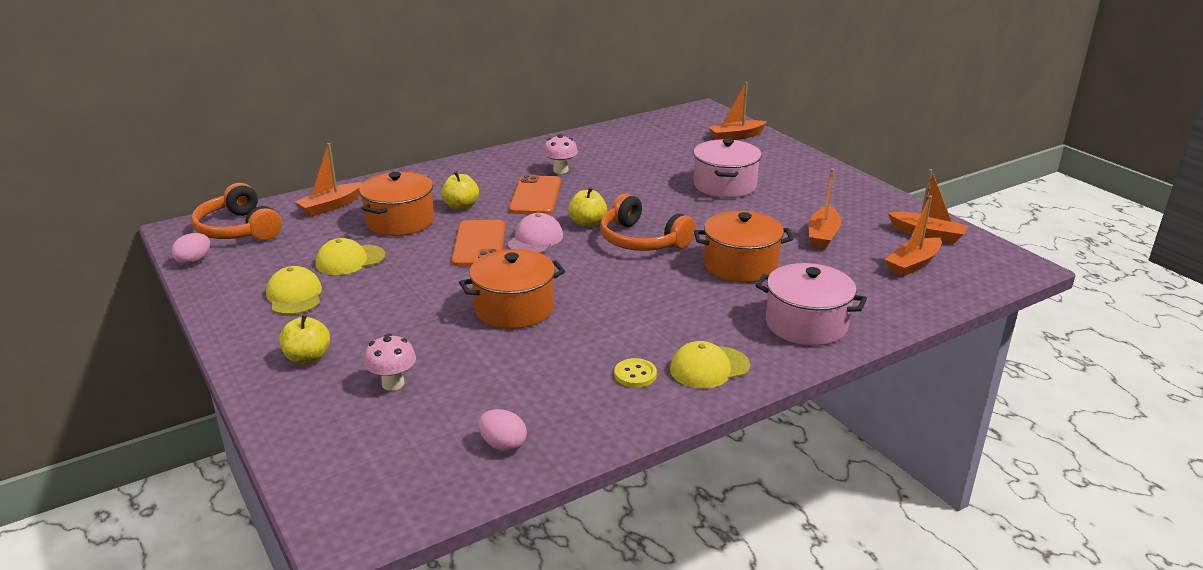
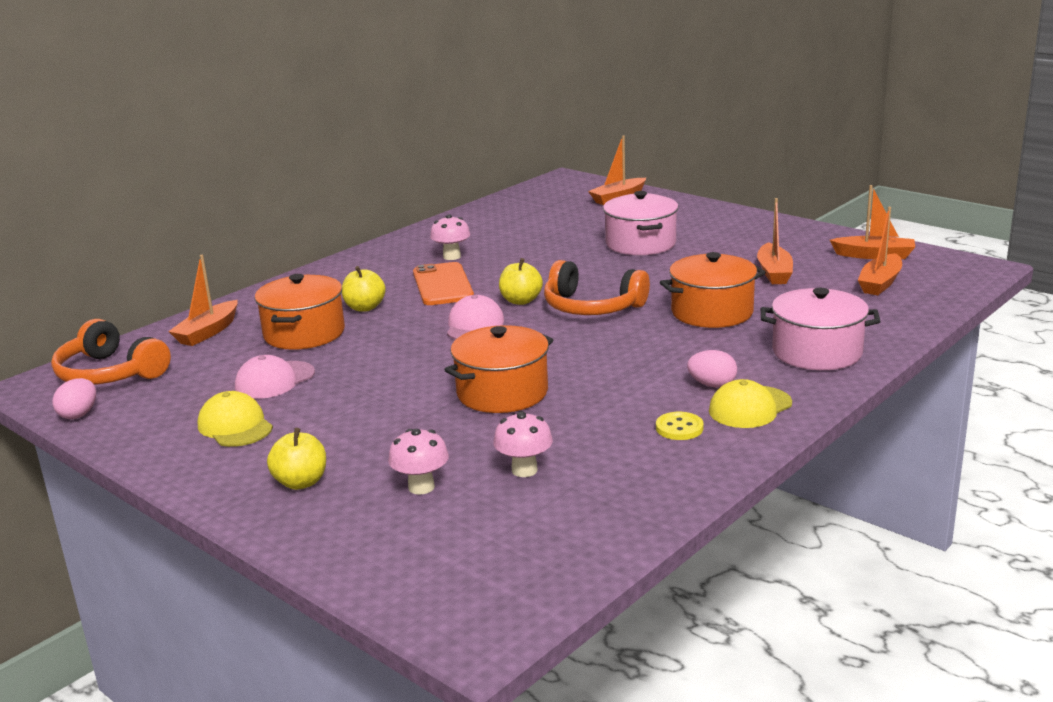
camera: 15 degrees left, 5 degrees down
(350, 260) = (274, 380): yellow cap -> pink cap
(479, 244) = (415, 340): orange phone -> none
(482, 386) = (524, 470): none -> pink mushroom
(503, 445) = (589, 518): pink egg -> pink egg (712, 385)

